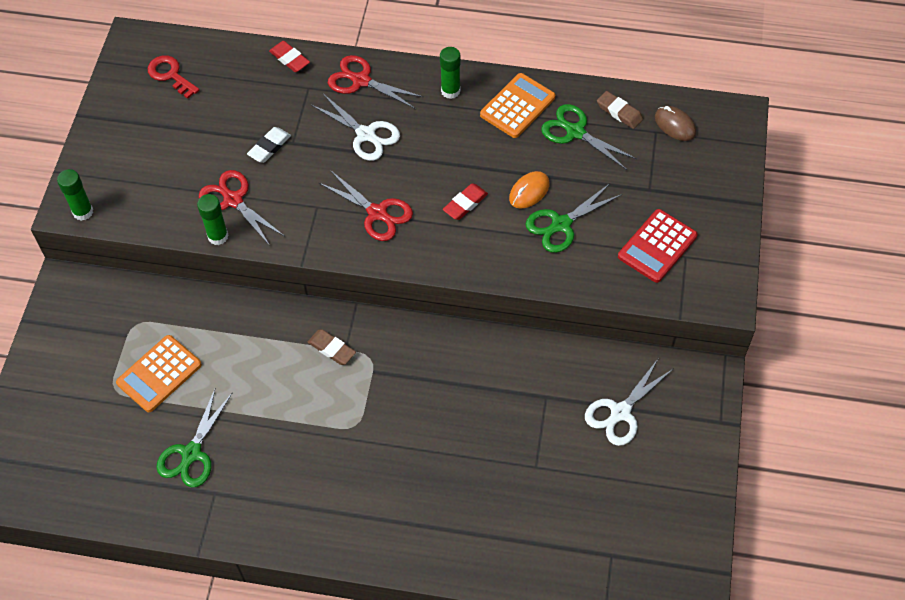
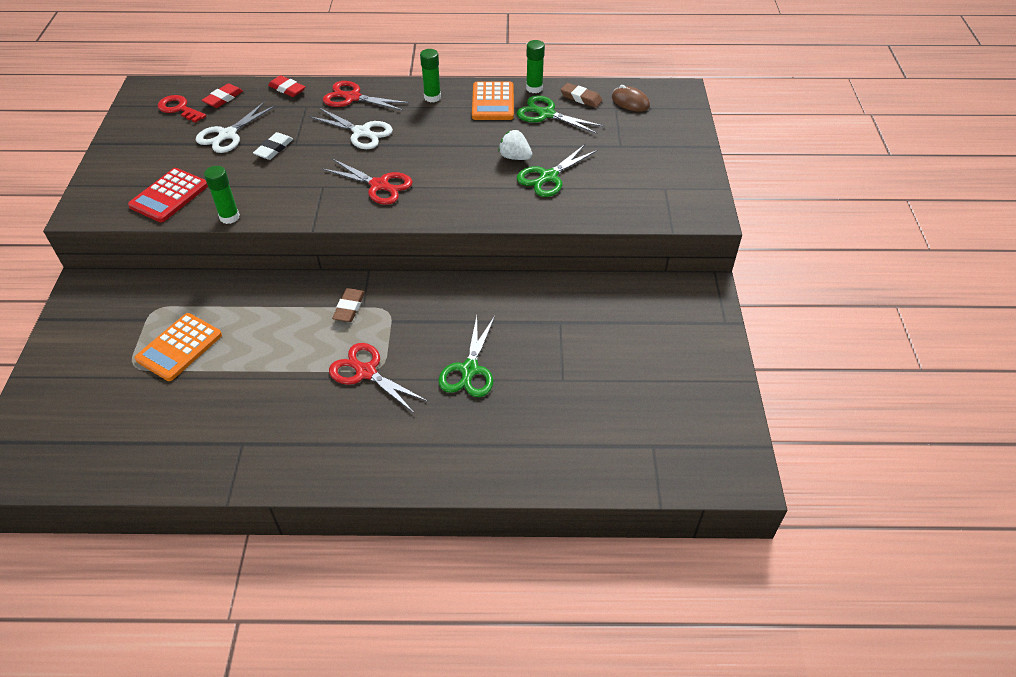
camera: 10 degrees left, 10 degrees down
(83, 212) = (96, 212): green glue stick -> green glue stick (534, 88)
(191, 453) = (215, 411): green scissors -> green scissors (469, 370)
(233, 200) = (242, 189): red scissors -> red scissors (366, 372)
(332, 349) = (349, 308): brown eraser -> brown eraser turned 75 degrees clockwise
(465, 204) = (459, 171): red eraser -> red eraser (223, 98)
(517, 106) = (493, 102): orange calculator -> orange calculator turned 150 degrees clockwise
(529, 191) = (515, 157): orange mouse -> white strawberry
(620, 412) = (632, 326): white scissors -> white scissors (227, 134)
(657, 246) = (637, 183): red calculator -> red calculator (169, 196)

